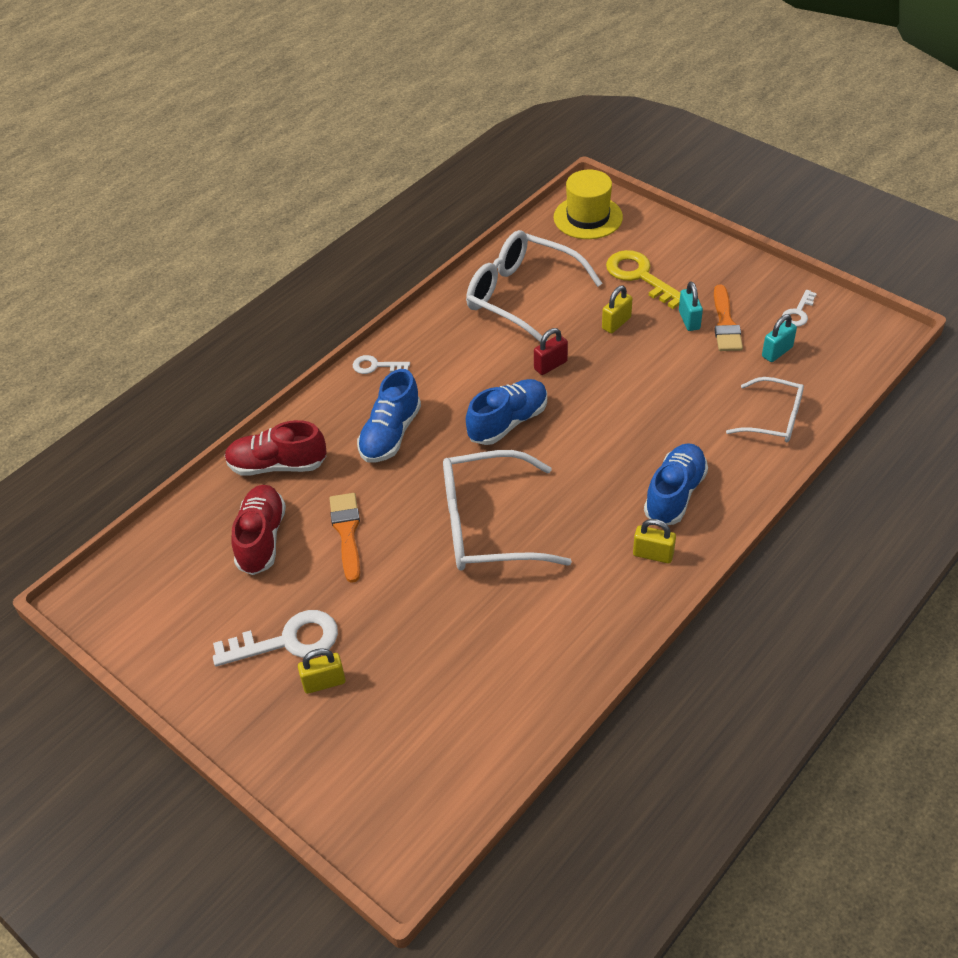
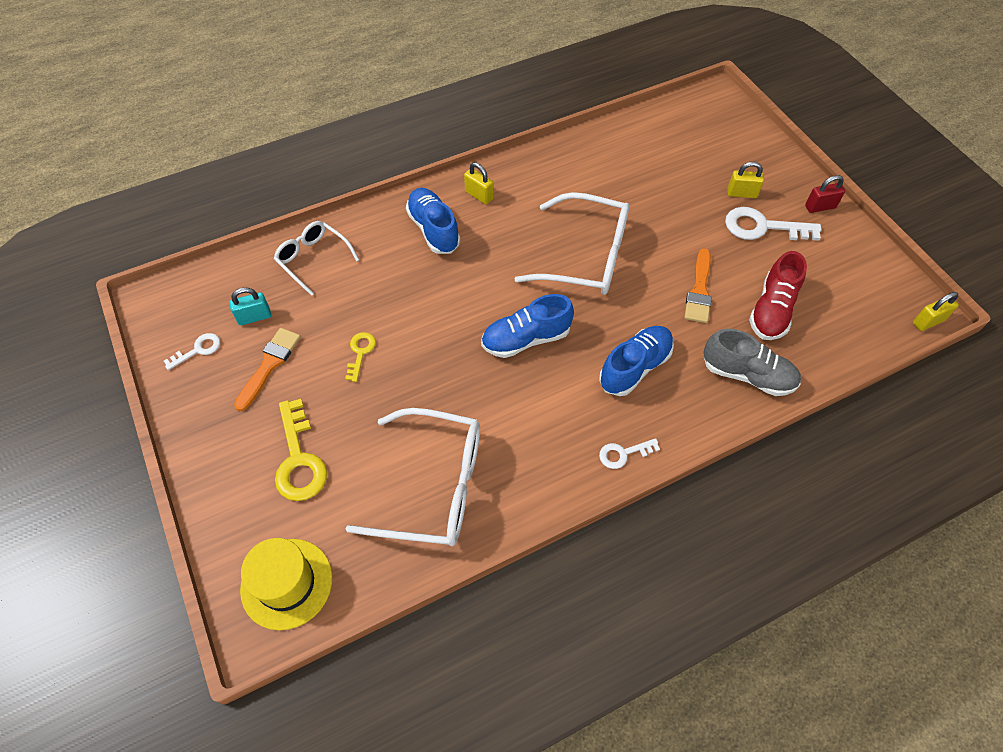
camera: 160 degrees left, 10 degrees up
(277, 465) = (747, 375): red shoe -> grey shoe
(376, 366) = (623, 453): white key -> white key turned 135 degrees clockwise
(521, 296) = (434, 486): white glasses -> white glasses turned 45 degrees counterclockwise
(550, 365) = (456, 384): red padlock -> red padlock (820, 207)
(616, 323) = (365, 408): yellow padlock -> yellow padlock (928, 321)
(654, 359) = (360, 353): none -> yellow key
(674, 494) = (434, 229): blue shoe -> blue shoe turned 105 degrees clockwise
(689, 320) = (297, 382): turquoise padlock -> none

